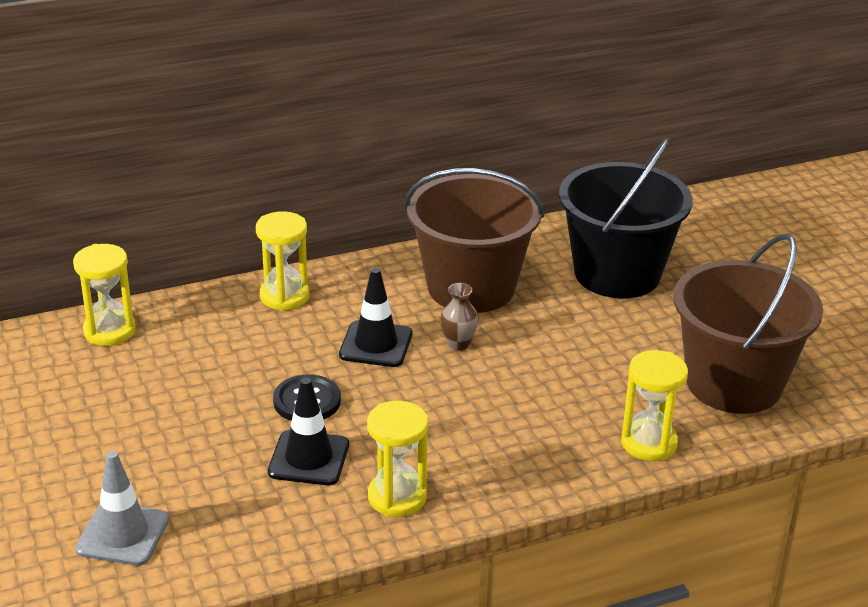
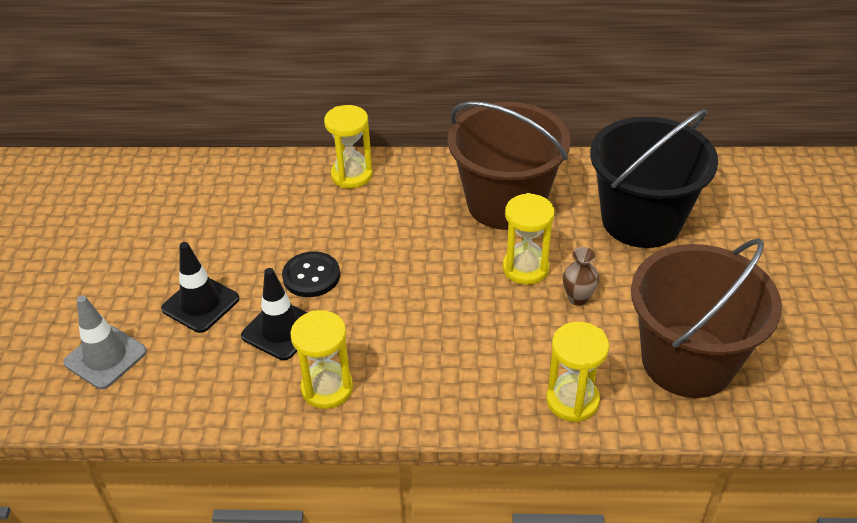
camera: 25 degrees right, 10 degrees up
(109, 331) = (206, 174): yellow hourglass -> yellow hourglass (525, 268)
(376, 344) = (396, 238): black traffic cone -> black traffic cone (200, 304)
(458, 344) = (463, 254): brown vase -> brown vase (578, 298)

